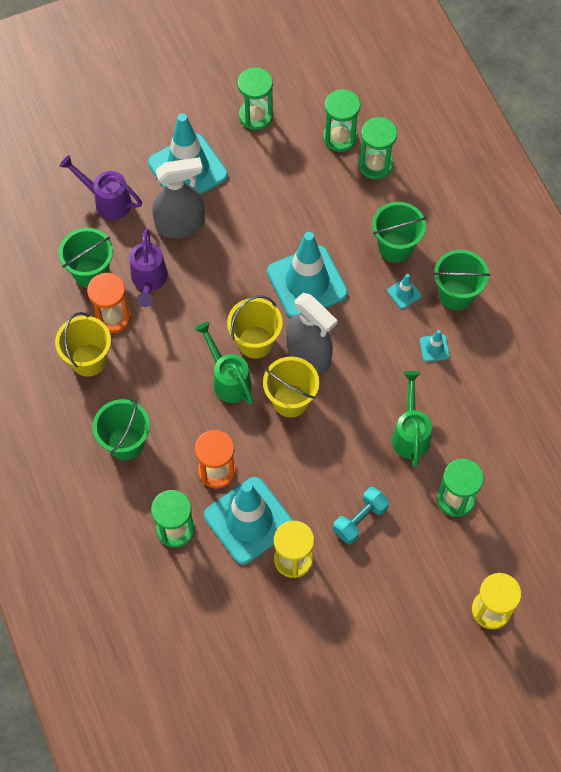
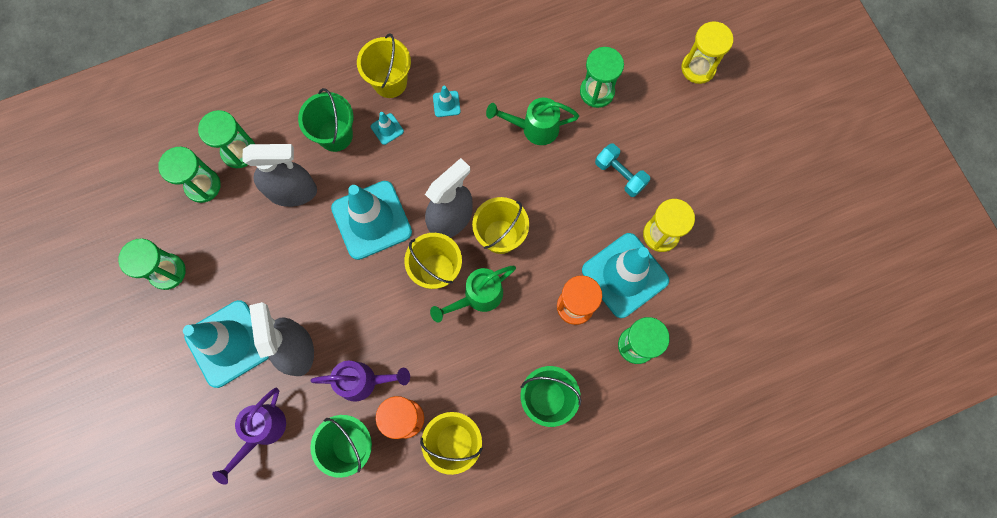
camera: 90 degrees left, 10 degrees up
(335, 213) = (293, 191): none -> grey spray bottle
(456, 294) = (390, 82): green bucket -> yellow bucket

